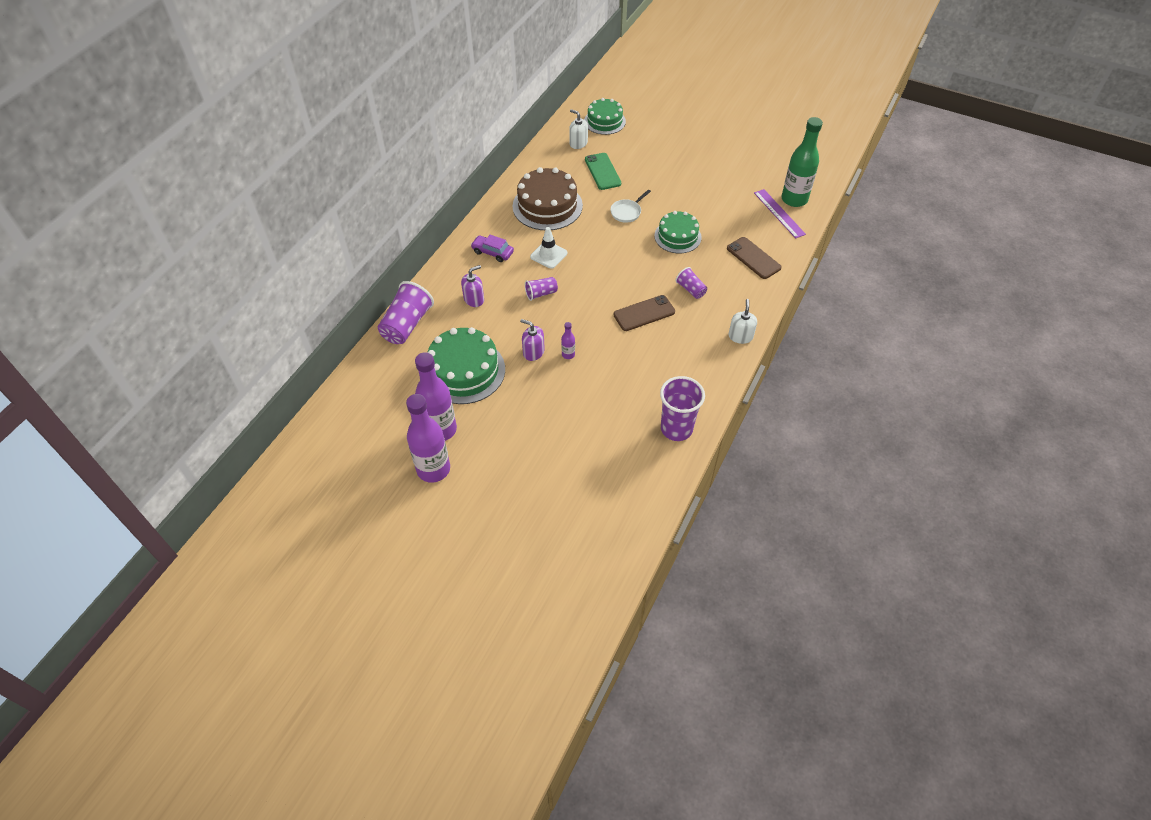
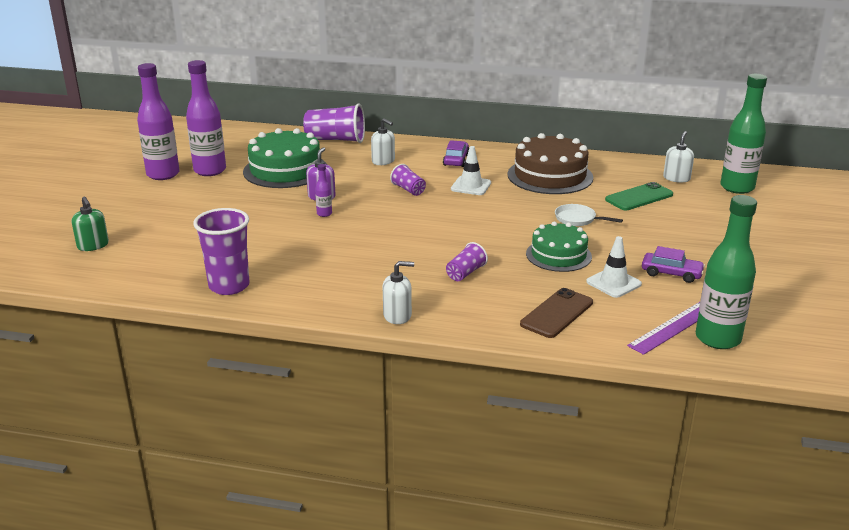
camera: 75 degrees right, 25 degrees down
(474, 299) = (383, 161): purple soap dispenser -> white soap dispenser
(577, 526) = (93, 245): none -> green soap dispenser
(604, 121) = (737, 187): green cake -> green bottle
(644, 313) = (407, 248): brown phone -> none
(716, 192) = (671, 273): none -> purple car
(722, 222) = (613, 283): none -> white traffic cone

